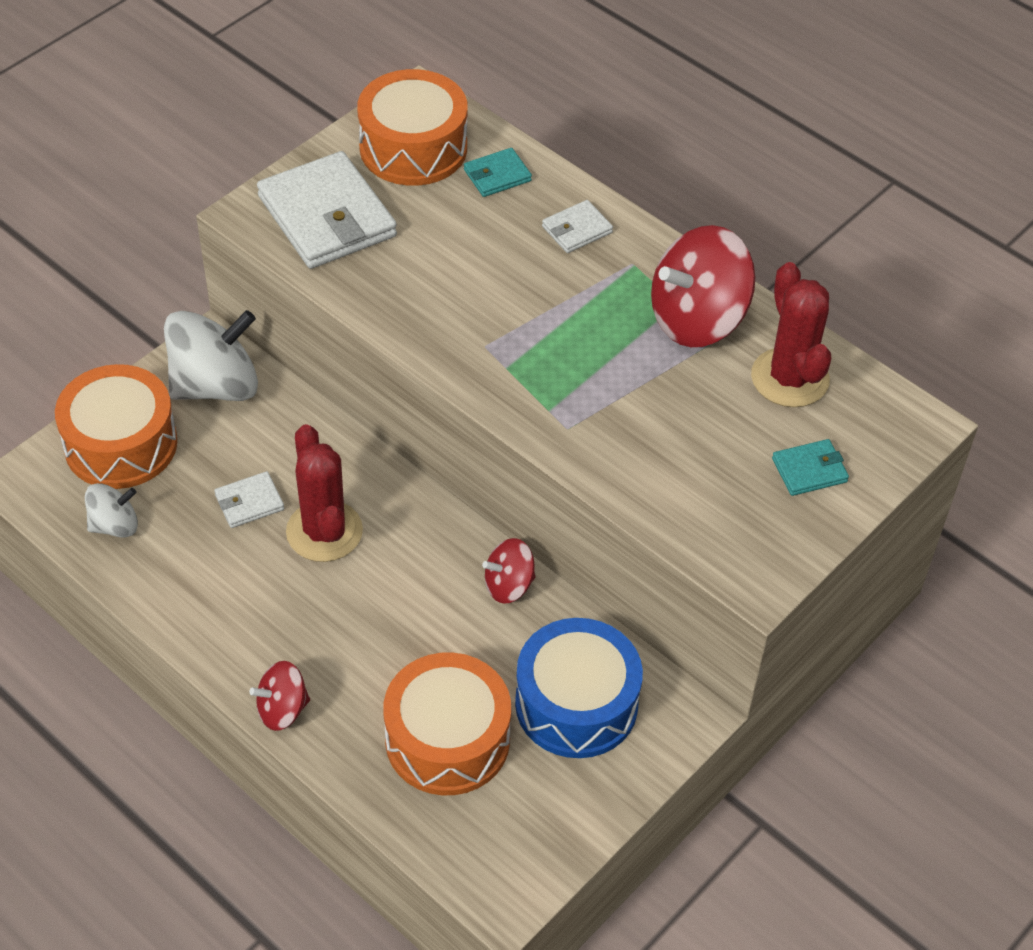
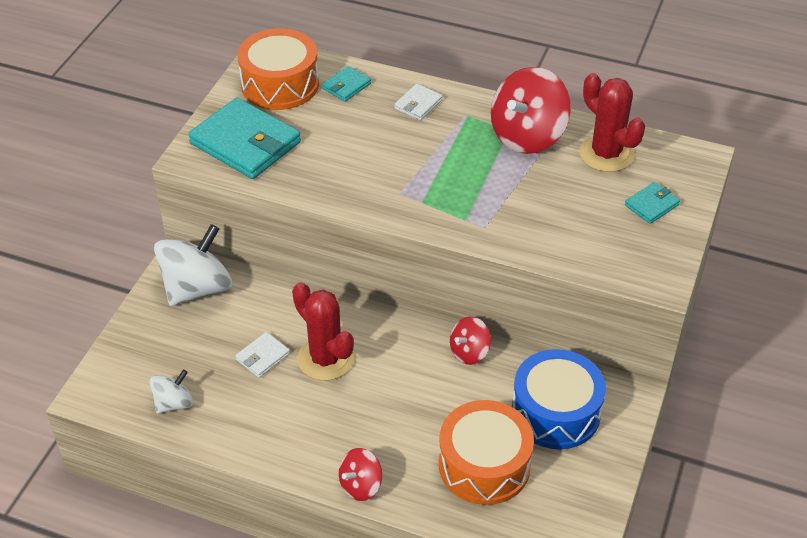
camera: 20 degrees left, 5 degrees down
(121, 444) = (149, 348): orange drum -> none
(327, 216) = (245, 143): white wallet -> turquoise wallet

